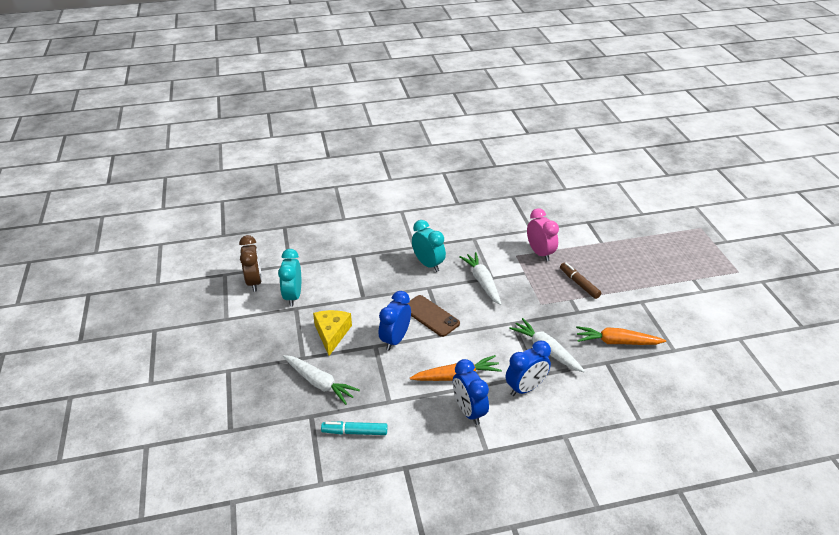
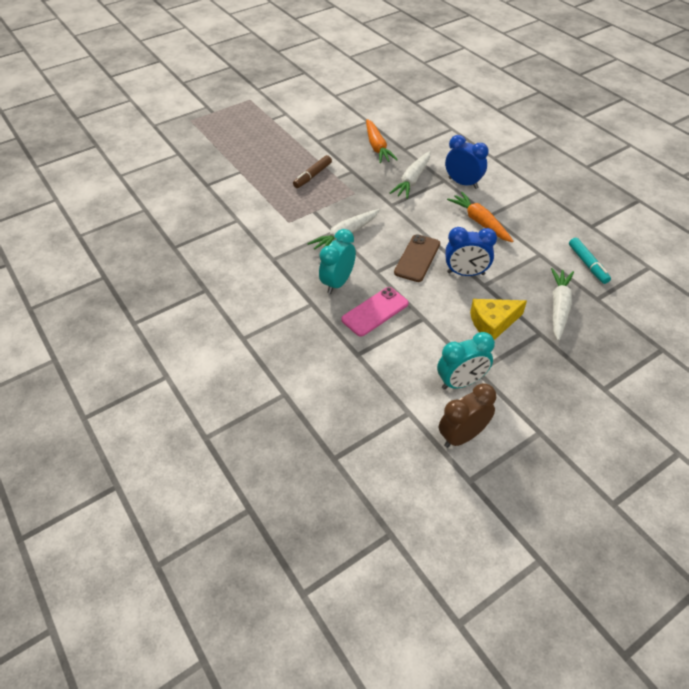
camera: 110 degrees left, 10 degrees up
(386, 274) = (375, 312): none -> pink phone
(469, 411) = (511, 207): blue clock -> none
(540, 253) = (276, 207): pink clock -> none

